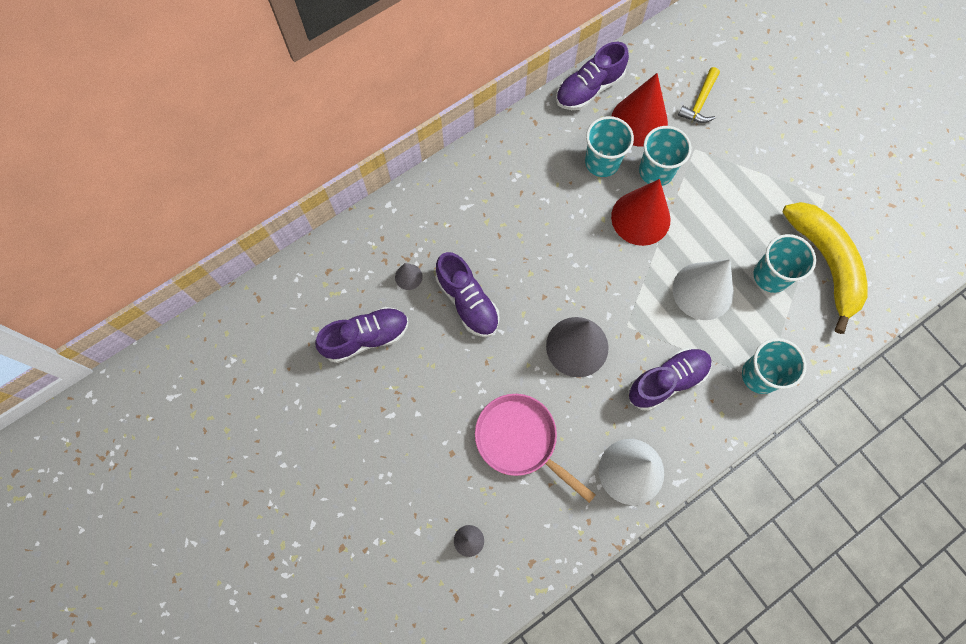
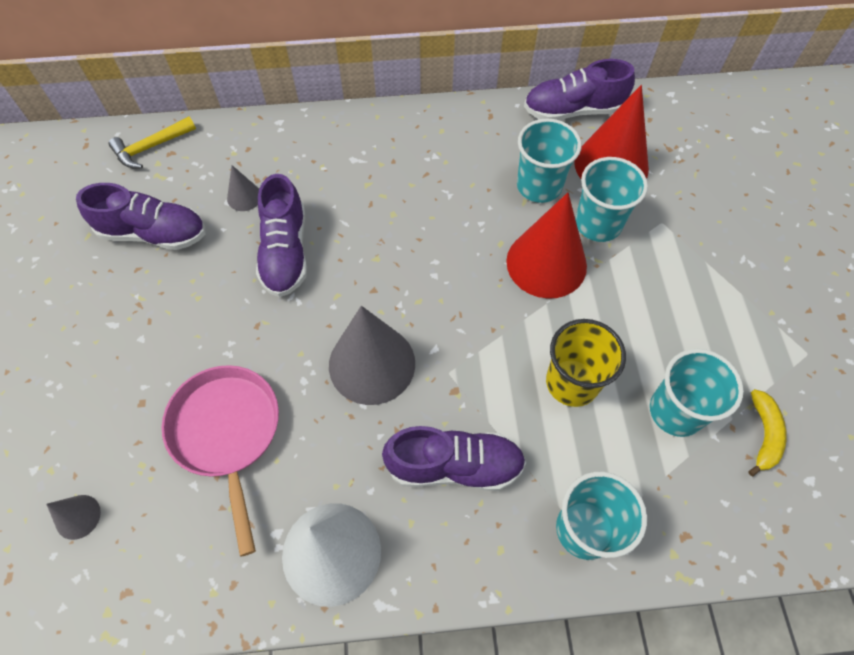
camera: 30 degrees right, 10 degrees down
(700, 102) = (699, 178): yellow hammer -> yellow hammer (151, 147)
(703, 291) = (572, 382): white cone -> yellow cup
(825, 263) = (764, 435): yellow banana -> yellow banana, size x0.43

